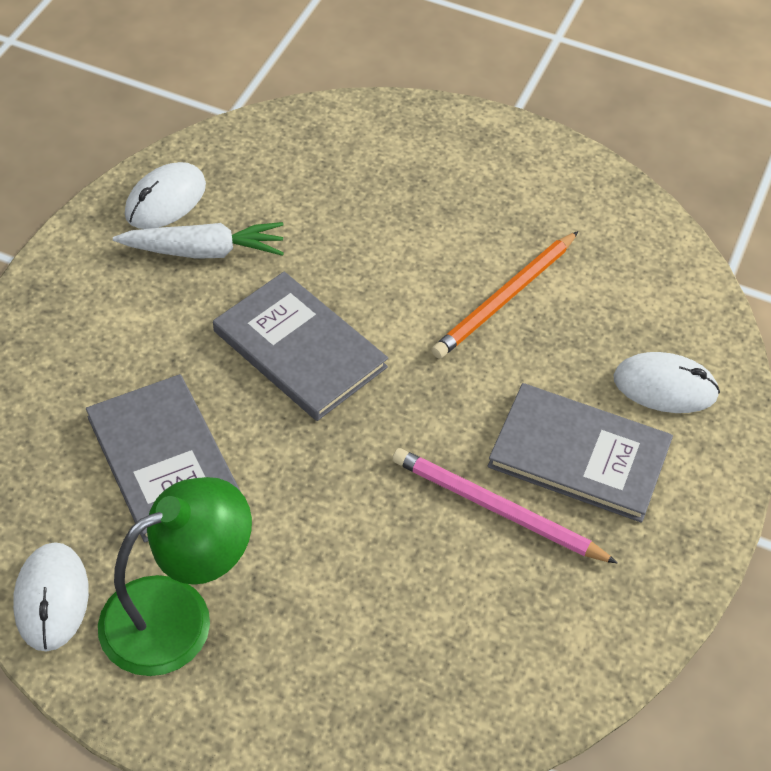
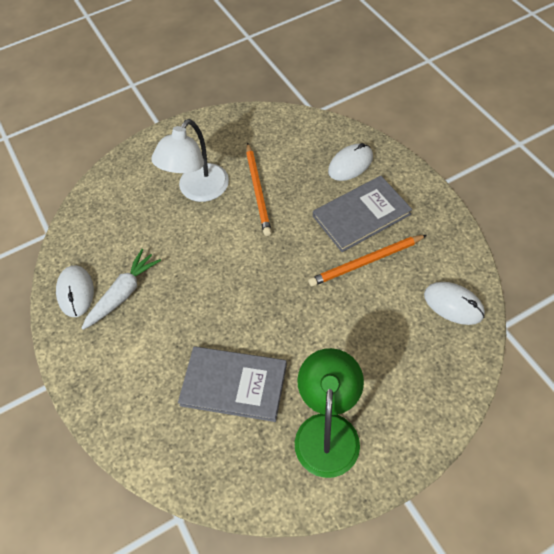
camera: 45 degrees left, 5 degrees up
(52, 598) = (276, 486): white mouse -> white mouse (453, 304)
(299, 349) = (217, 287): grey book -> none
(440, 228) = (198, 191): none -> white lamp
(497, 509) = (366, 262): pink pencil -> orange pencil

